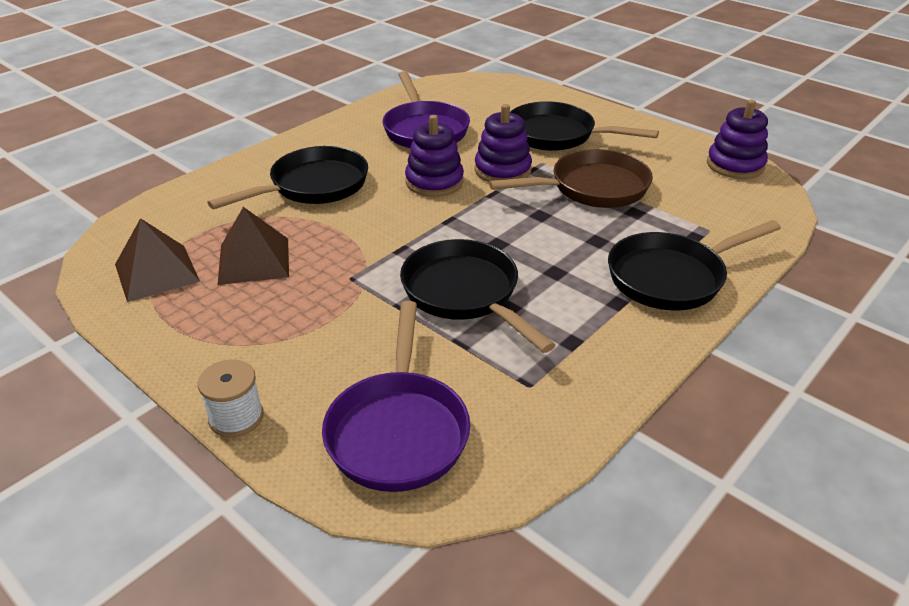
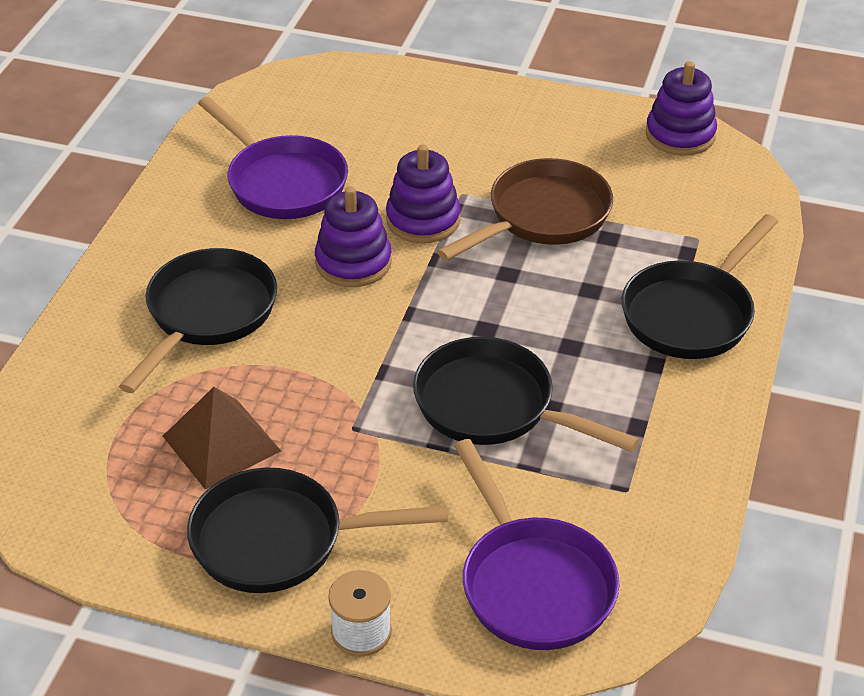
camera: 25 degrees left, 5 degrees up
(157, 272) = (116, 498): brown pyramid -> none
(557, 135) = (454, 145): black pan -> black pan (279, 540)

